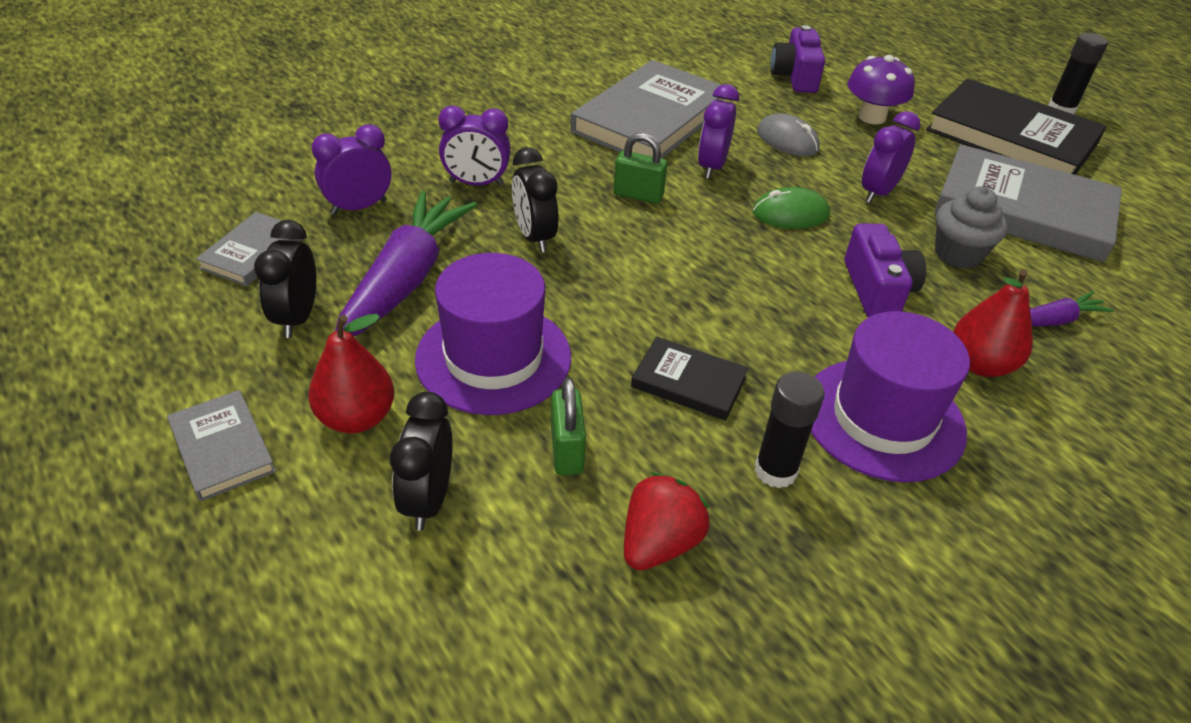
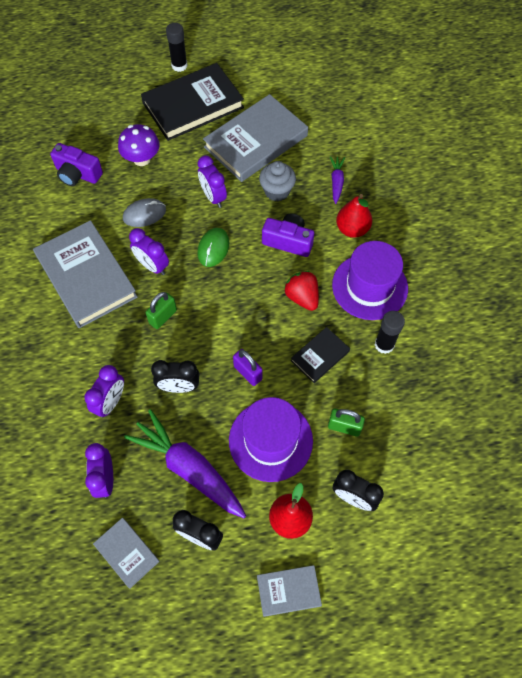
camera: 65 degrees left, 20 degrees up
(601, 302) = (248, 372): none -> purple padlock
(659, 543) = (407, 408): red strawberry -> red strawberry (302, 297)

